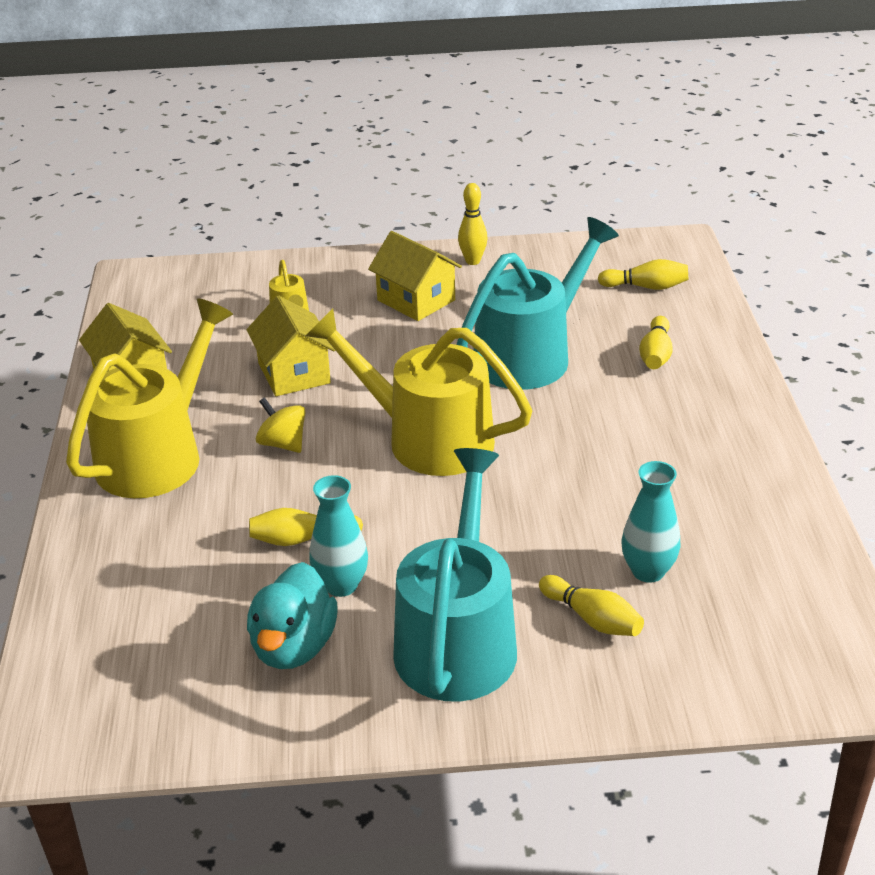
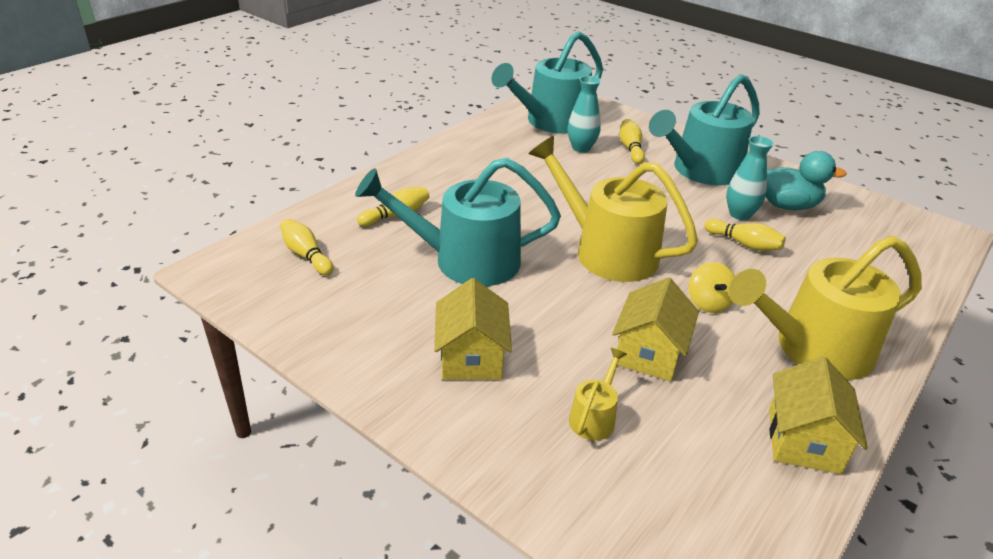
camera: 140 degrees left, 0 degrees up
(294, 646) = (787, 205): turquoise duck -> turquoise duck turned 45 degrees clockwise
(428, 439) = (607, 251): yellow watering can -> yellow watering can turned 150 degrees clockwise
(473, 261) = (367, 364): yellow bowling pin -> none
(759, 598) = (551, 122): none -> turquoise watering can

